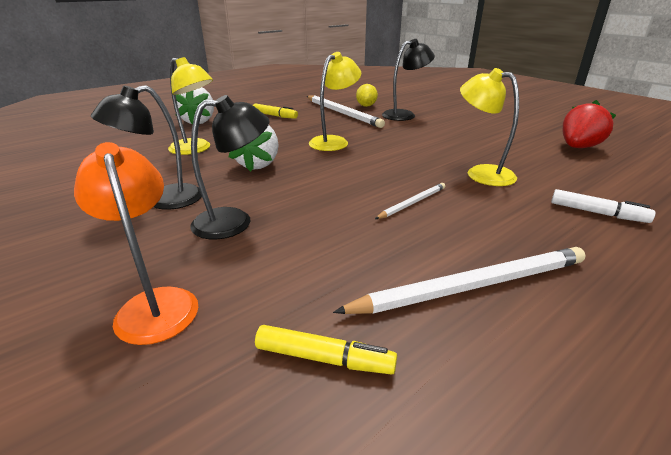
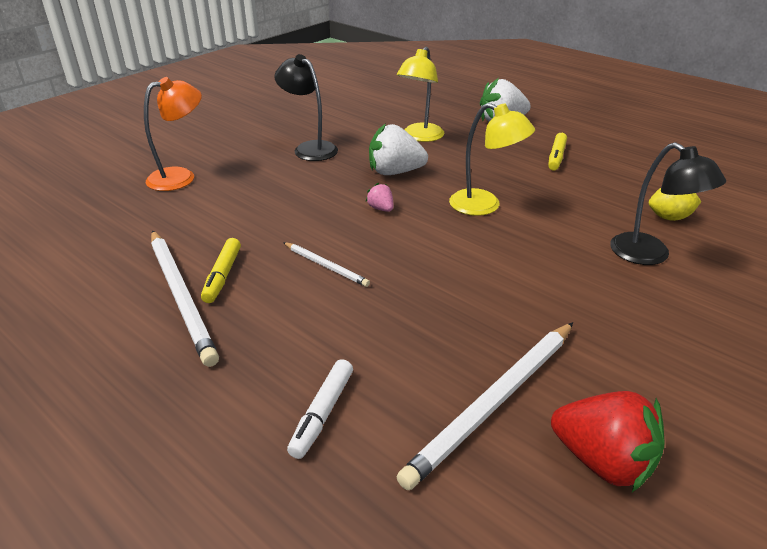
camera: 80 degrees right, 5 degrees up
(234, 221) = (279, 182): black lamp -> none
(322, 175) = (381, 209): none -> pink strawberry
(324, 358) = (121, 237): yellow marker -> yellow marker (222, 276)
(342, 113) = (609, 201): white pencil -> white pencil (494, 403)
(481, 173) = (425, 321): yellow lamp -> none

